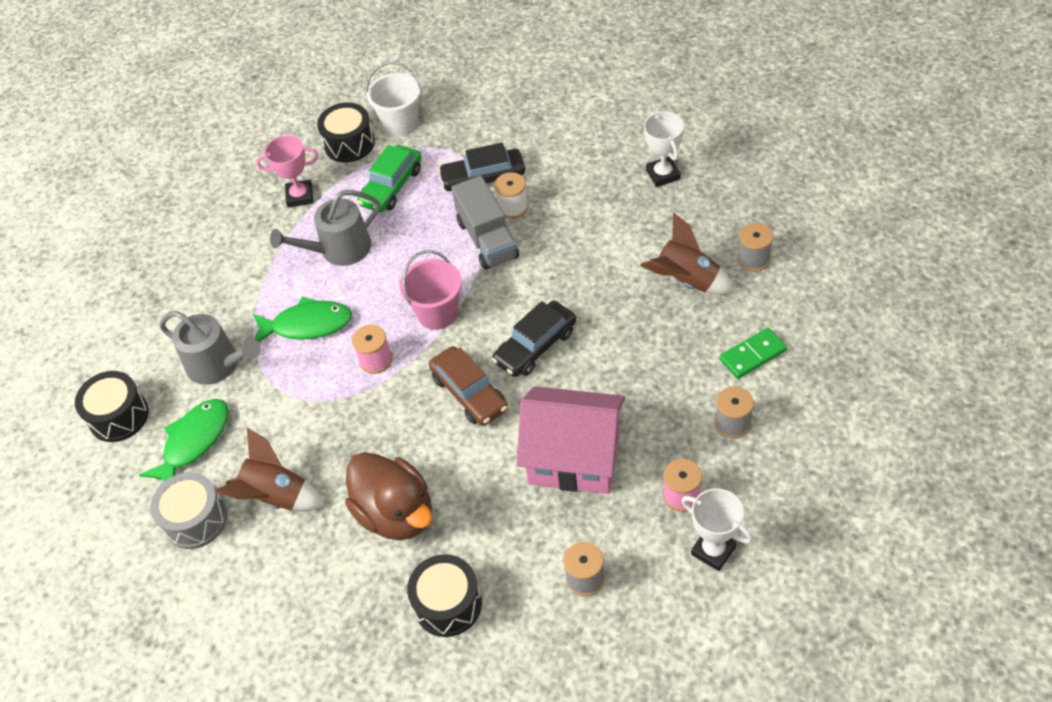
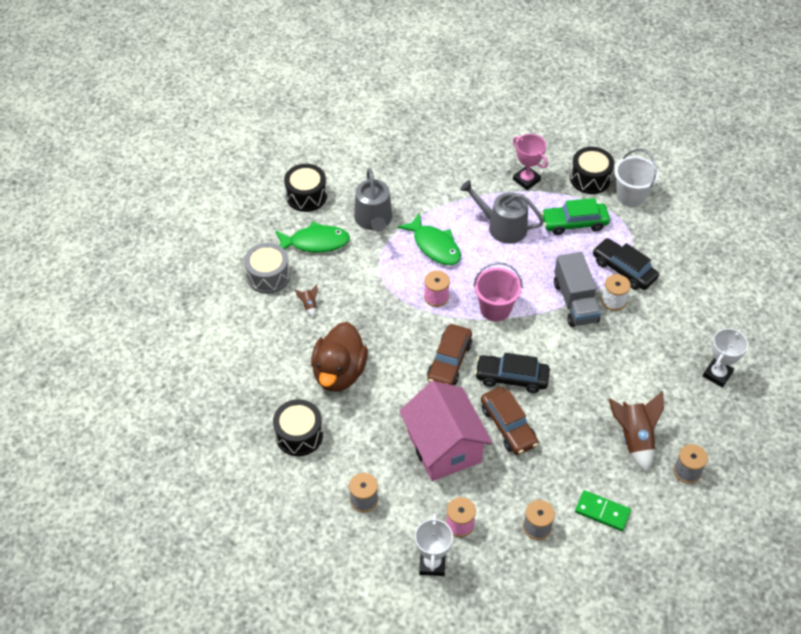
camera: 50 degrees right, 0 degrees up
(276, 496) = (309, 305): brown rocket -> brown rocket, size x0.45
(487, 239) = (575, 302): grey truck -> grey truck turned 45 degrees counterclockwise
(592, 382) = (508, 426): none -> brown car

